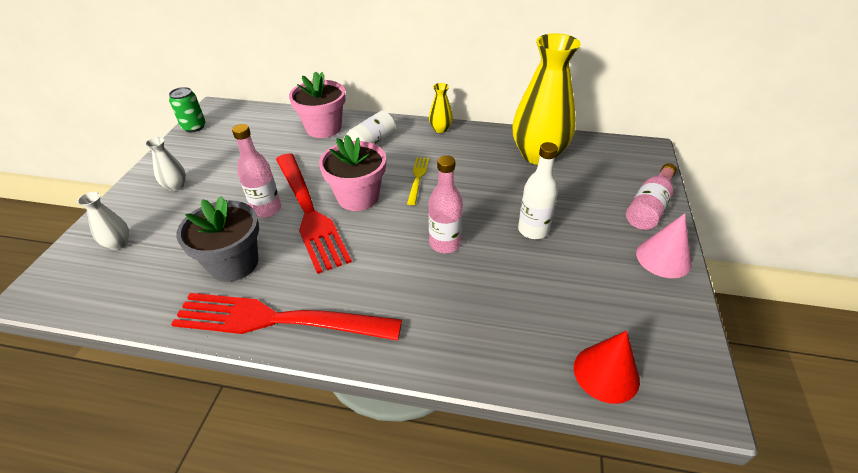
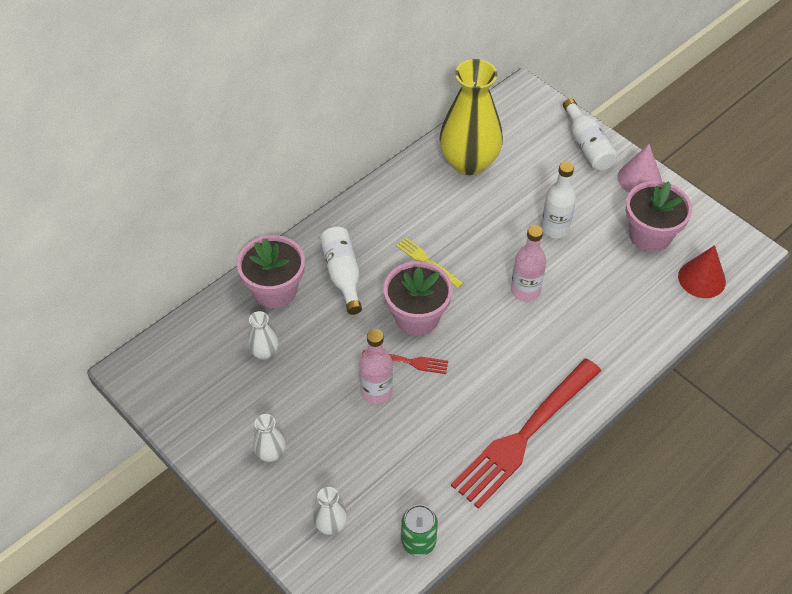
camera: 55 degrees left, 10 degrees up
(194, 127) = (158, 403): green can -> green can (418, 541)
(234, 263) = (434, 442): grey flower pot -> none
(266, 146) = (264, 352): none -> white vase
(309, 212) = (409, 362): red fork -> red fork, size x0.44
(440, 129) = (366, 202): yellow vase -> none
(608, 299) = (650, 235): none -> pink flower pot
(649, 207) = (587, 145): pink bottle -> white bottle

